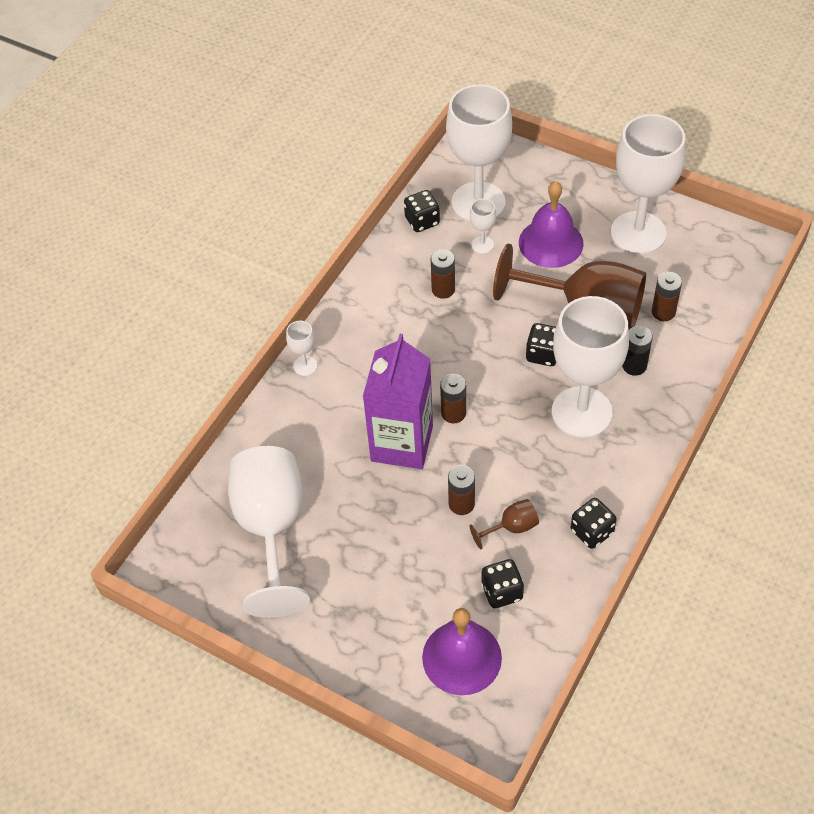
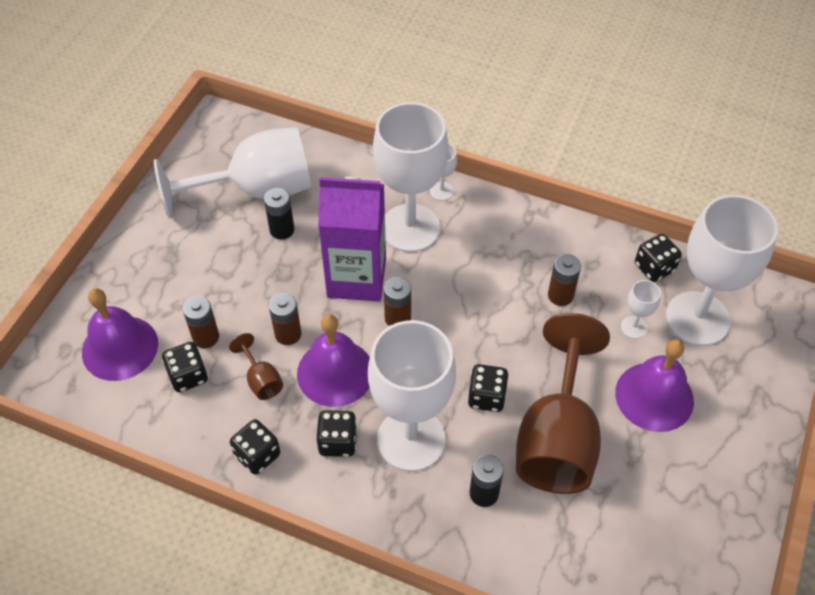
camera: 80 degrees right, 0 degrees up
(331, 506) = (282, 230): none -> black battery
(508, 466) = (335, 372): none -> purple bell
(581, 467) = (337, 442): none -> black dice
(638, 233) = (695, 494): white goblet -> white goblet (410, 228)
(663, 312) = (571, 525): brown battery -> brown battery (206, 337)

